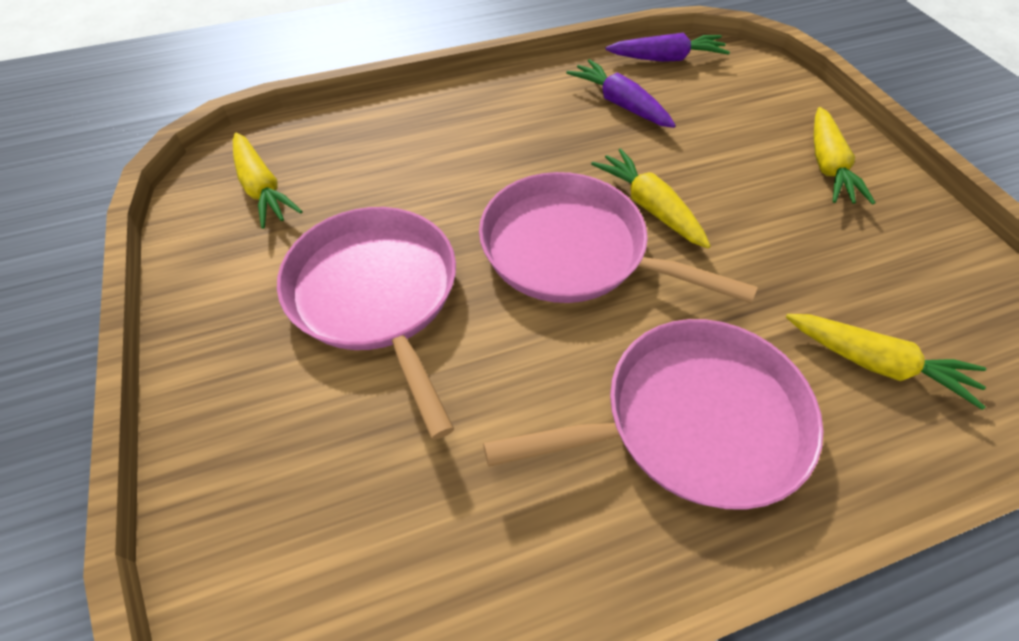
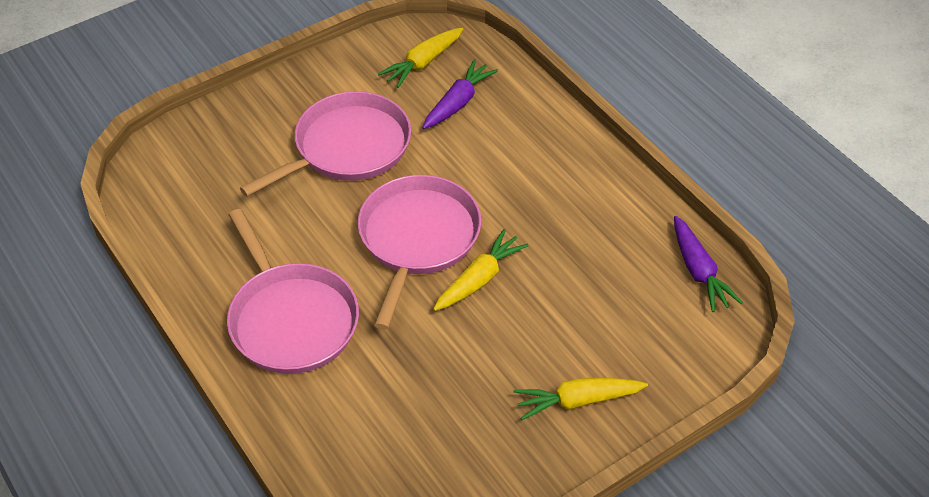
camera: 75 degrees right, 5 degrees down
(620, 104) = (608, 244): purple carrot -> purple carrot (458, 102)
(876, 364) = (361, 422): yellow carrot -> none

